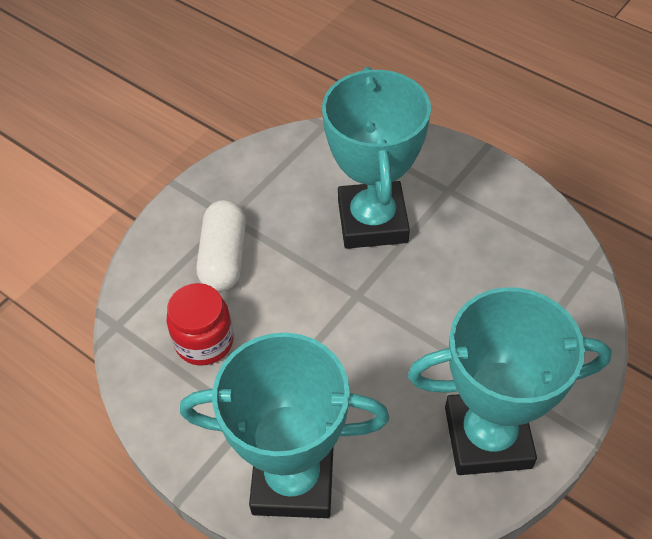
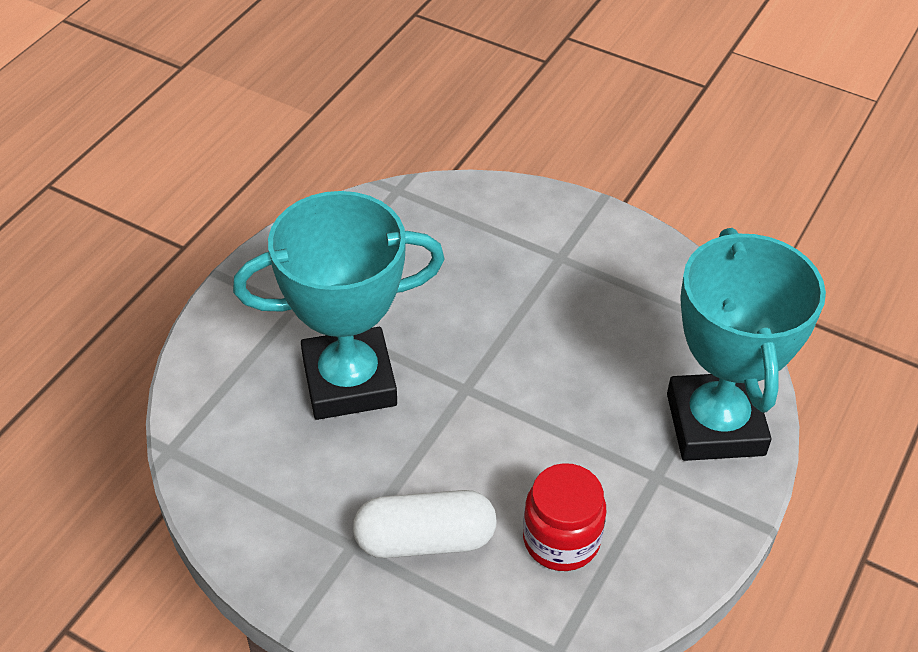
camera: 100 degrees left, 5 degrees down
(487, 437) = (623, 270): turquoise trophy -> none

